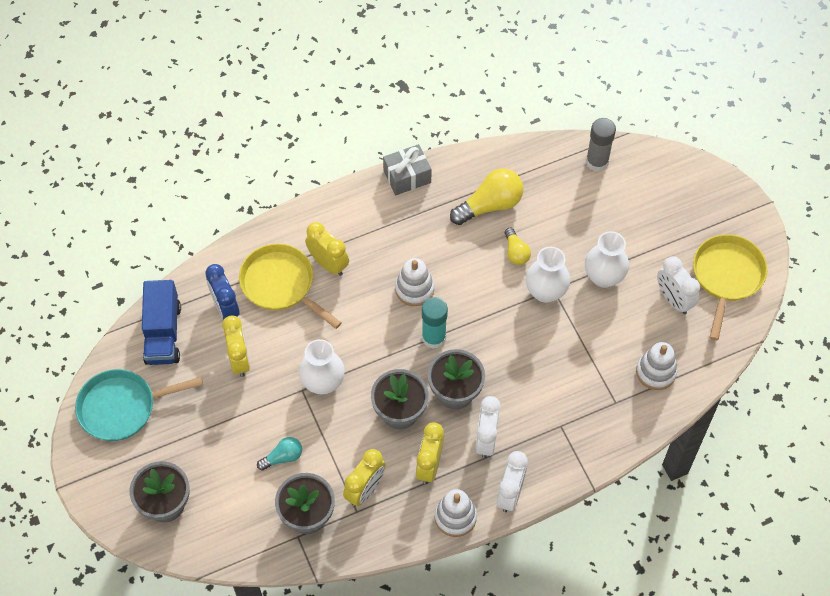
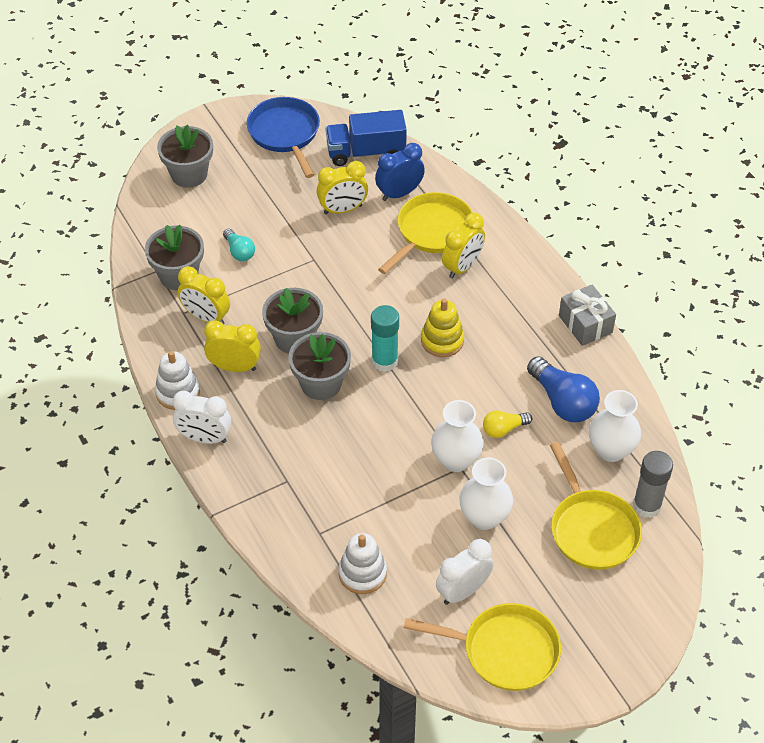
camera: 85 degrees right, 10 degrees down
(122, 407) = (285, 134): turquoise pan -> blue pan
(323, 382) = (323, 274): white vase -> white vase (611, 450)
(414, 289) = (442, 340): white stacking toy -> yellow stacking toy
(486, 440) = (266, 414): white clock -> none
(490, 205) = (562, 402): yellow light bulb -> blue light bulb
(617, 202) = (591, 529): none -> yellow pan

